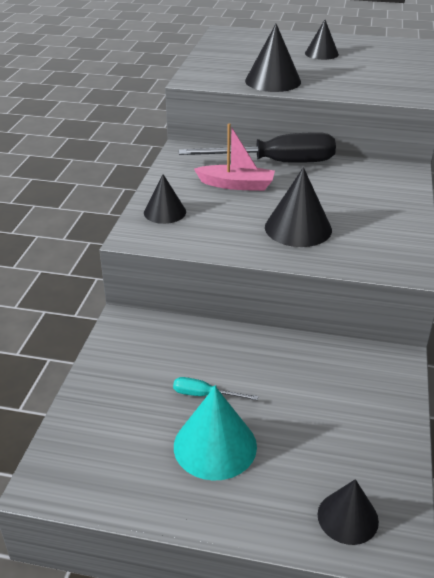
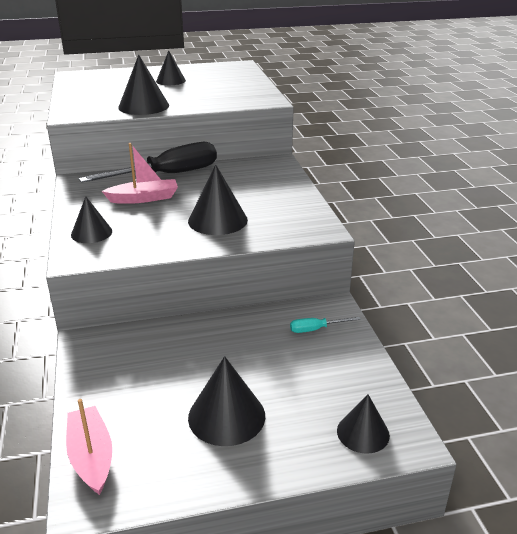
camera: 25 degrees left, 5 degrees down
(71, 441) = (91, 456): none -> pink boat
(204, 395) = (194, 379): turquoise screwdriver -> turquoise screwdriver (316, 329)
(215, 446) = (226, 416): turquoise cone -> black cone

